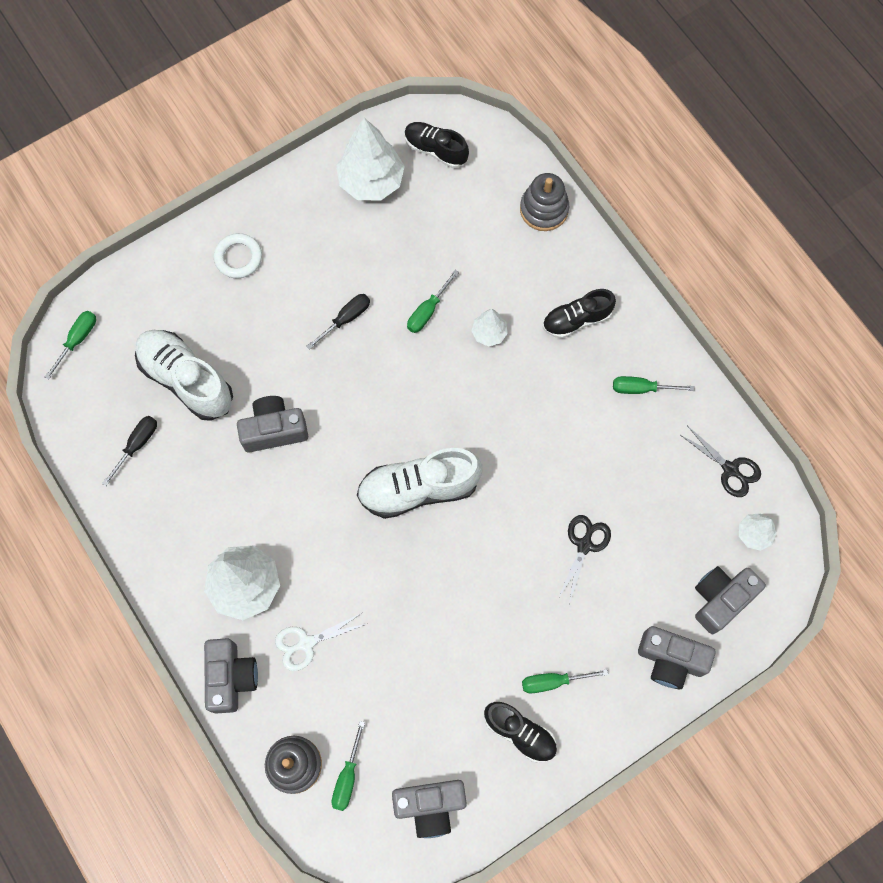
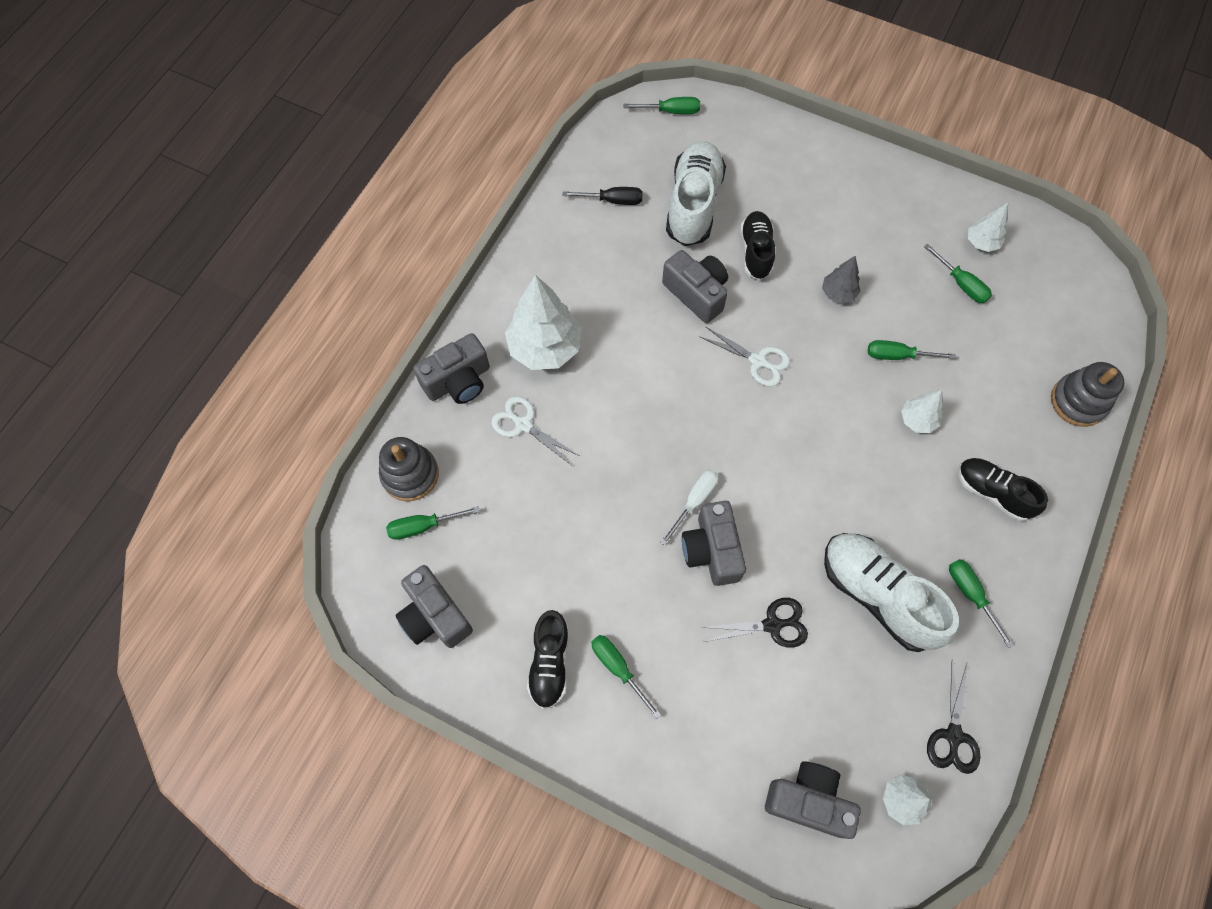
camera: 60 degrees right, 5 degrees down
(238, 258) = (828, 182): white ring -> none
(346, 319) = (838, 293): black screwdriver -> grey tree
(366, 420) = (758, 361): none -> white scissors
(371, 181) = (981, 243): white tree -> white tree, size x0.51
(397, 221) = (961, 284): none -> green screwdriver
(418, 489) = (725, 441): white shoe -> white shoe (878, 595)
(435, 150) = (1055, 277): black shoe -> black shoe (756, 252)
(455, 544) = (694, 502): none -> white screwdriver
(670, 660) = (711, 779): grey camera -> grey camera (712, 550)

